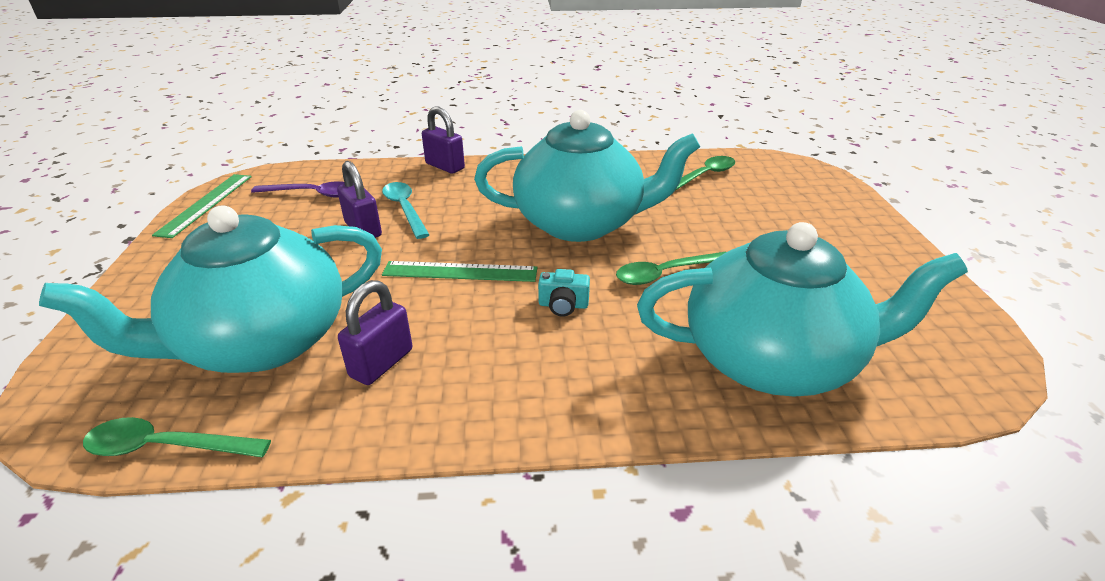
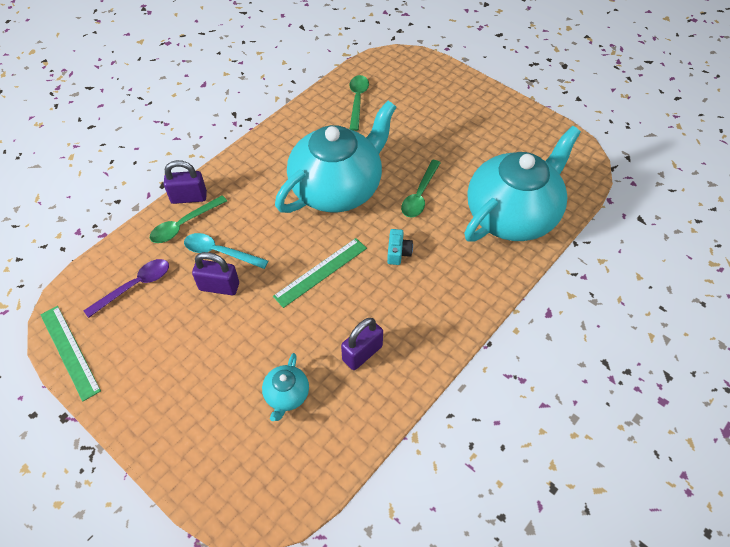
camera: 45 degrees left, 20 degrees up
(166, 447) = (333, 472): green spoon -> green spoon (184, 224)
(261, 342) = (286, 395): turquoise teapot -> turquoise teapot, size x0.41
(381, 363) = (362, 353): purple padlock -> purple padlock turned 60 degrees clockwise
(563, 305) = (398, 252): turquoise camera -> turquoise camera turned 45 degrees counterclockwise

